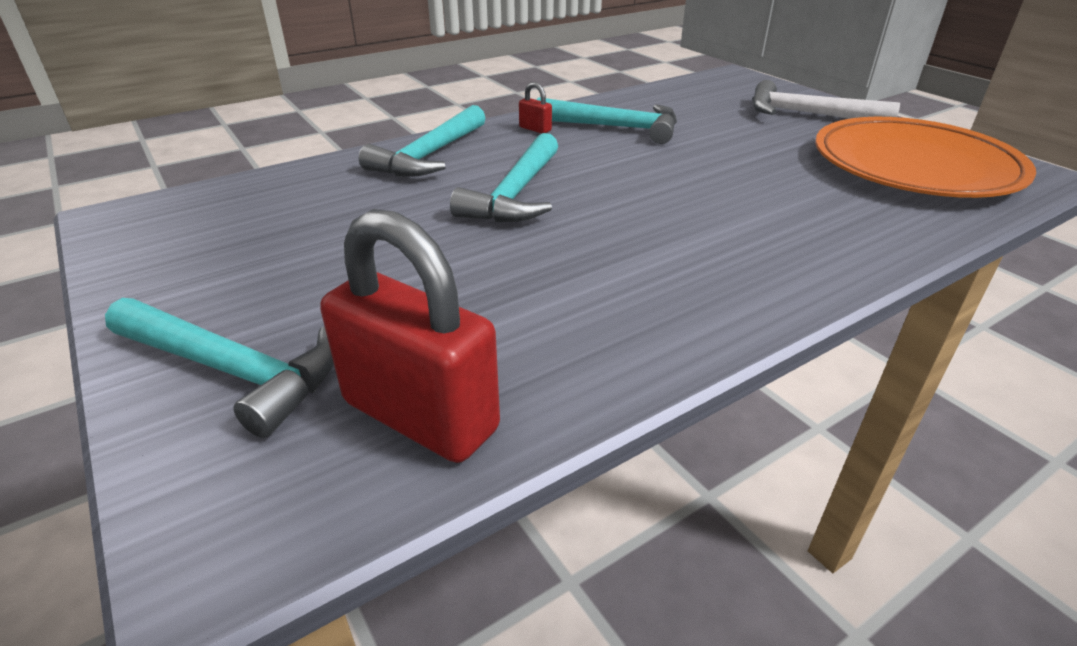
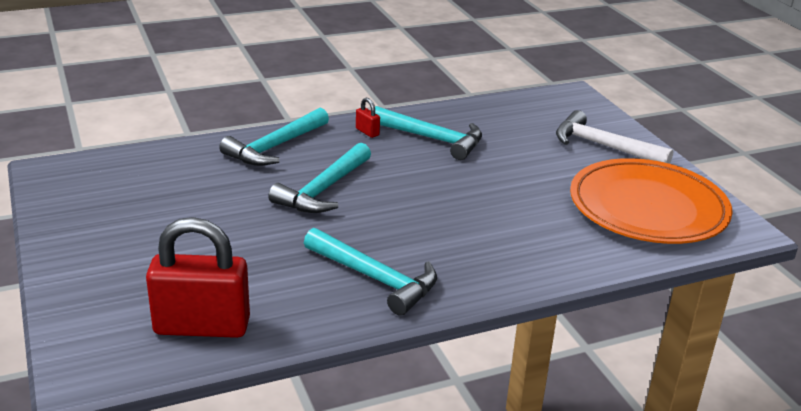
camera: 10 degrees right, 5 degrees down
(233, 370) = (106, 285): turquoise hammer -> turquoise hammer (375, 278)
(420, 416) = (202, 326): red padlock -> red padlock turned 45 degrees counterclockwise

